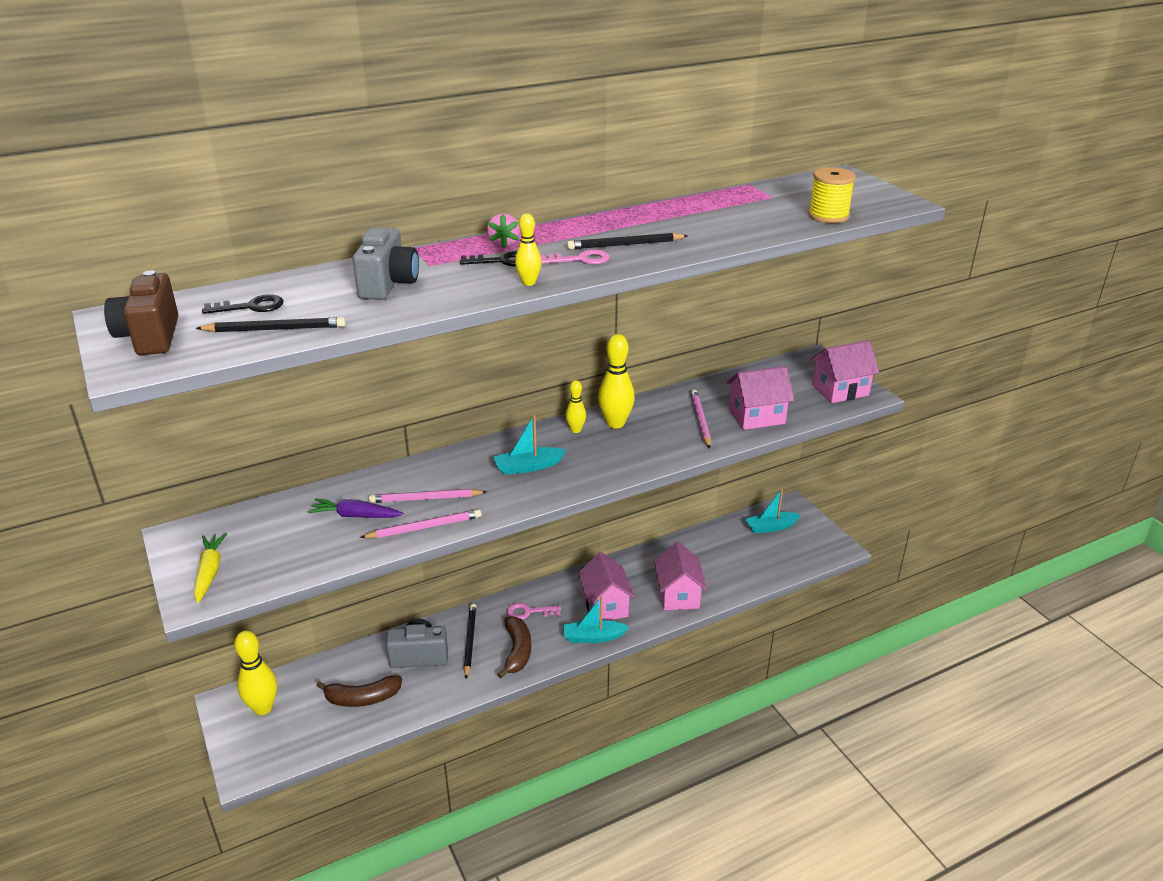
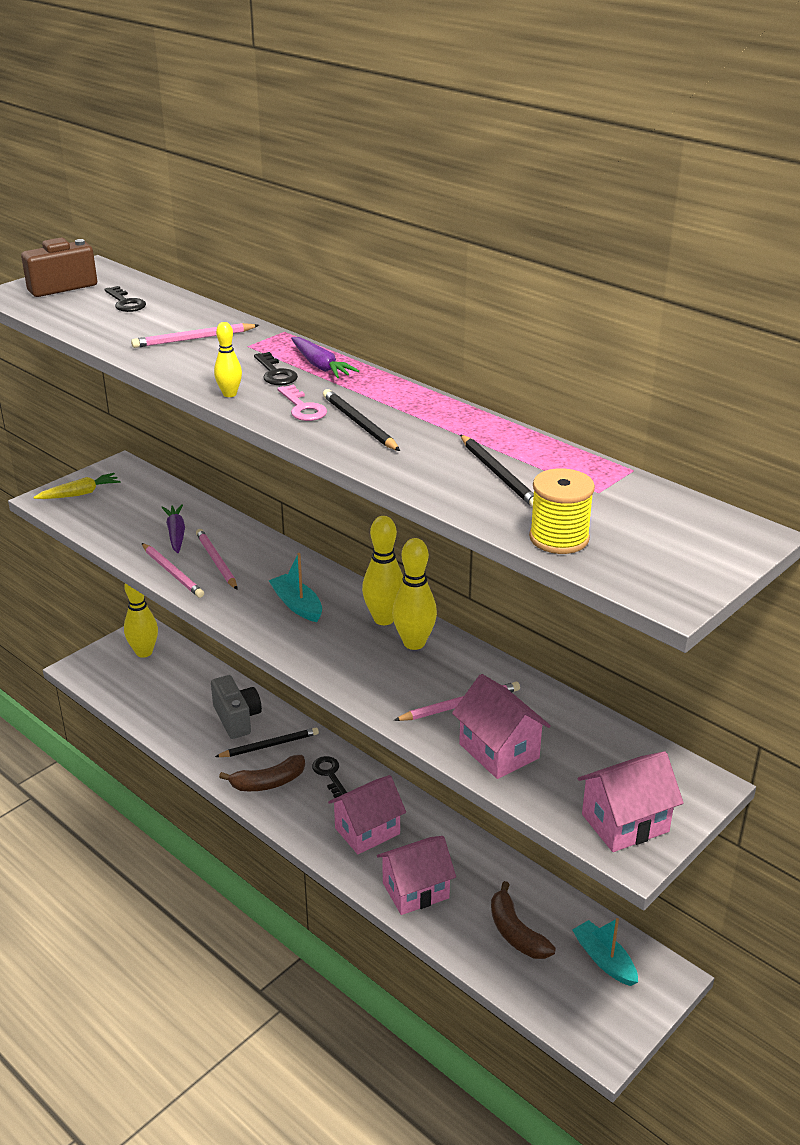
camera: 70 degrees right, 0 degrees up
(275, 329) = (88, 320): black pencil -> black pencil (499, 474)
(362, 698) = (172, 702): brown banana -> brown banana (515, 932)
(388, 285) = (193, 339): grey camera -> pink pencil
(504, 243) = (320, 366): pink strawberry -> purple carrot
(529, 612) = (329, 774): pink key -> black key
(575, 430) = (384, 619): yellow bowling pin -> yellow bowling pin, size x1.76
(593, 637) = (313, 834): turquoise boat -> none
(840, 390) = (625, 823): pink house -> pink house turned 75 degrees counterclockwise

